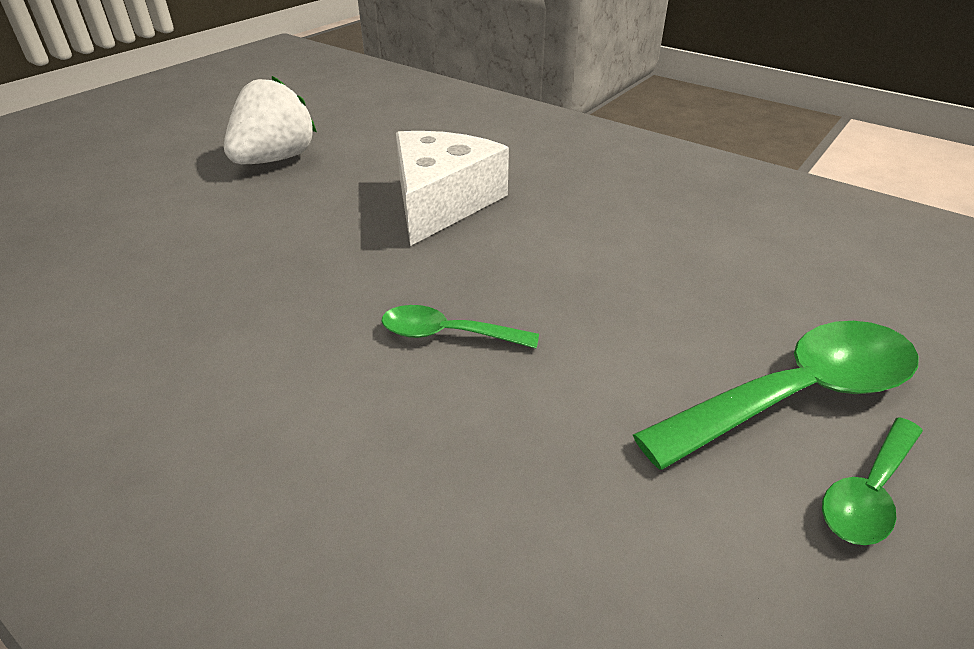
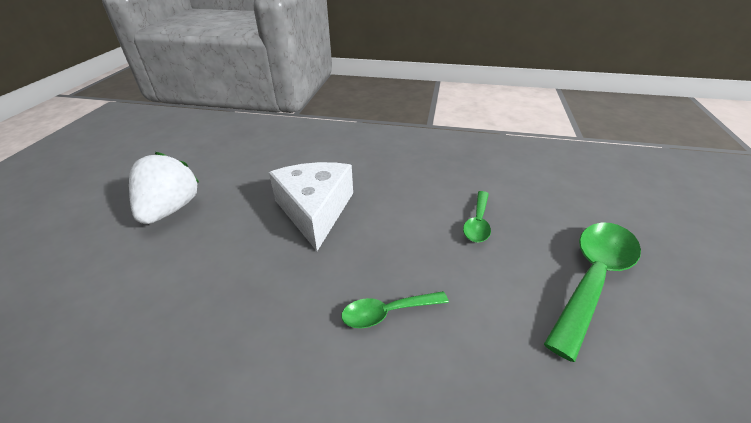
camera: 25 degrees left, 0 degrees up
(868, 492) = (665, 327): green spoon -> green spoon (477, 223)

